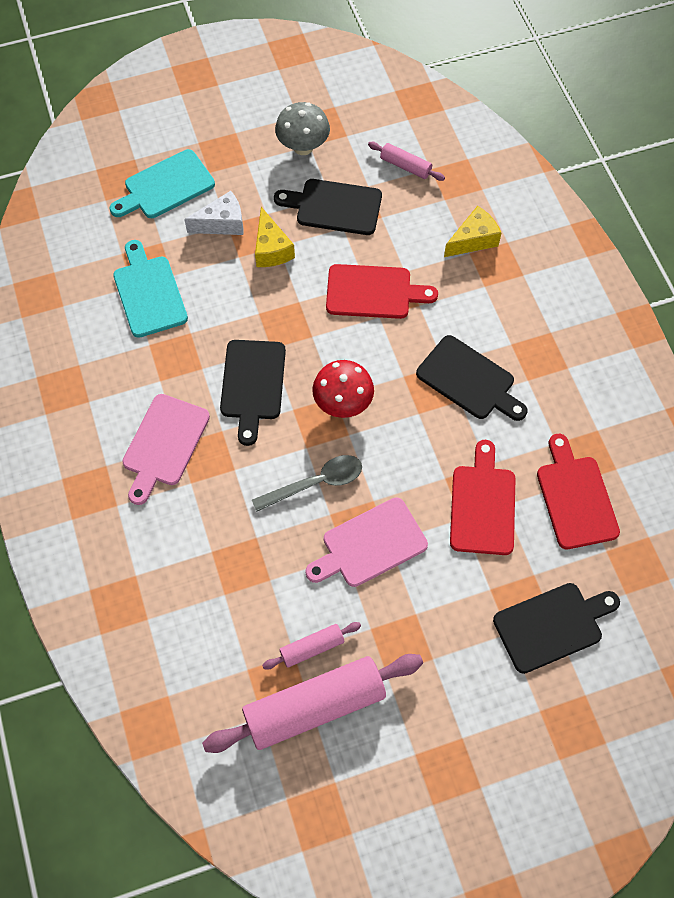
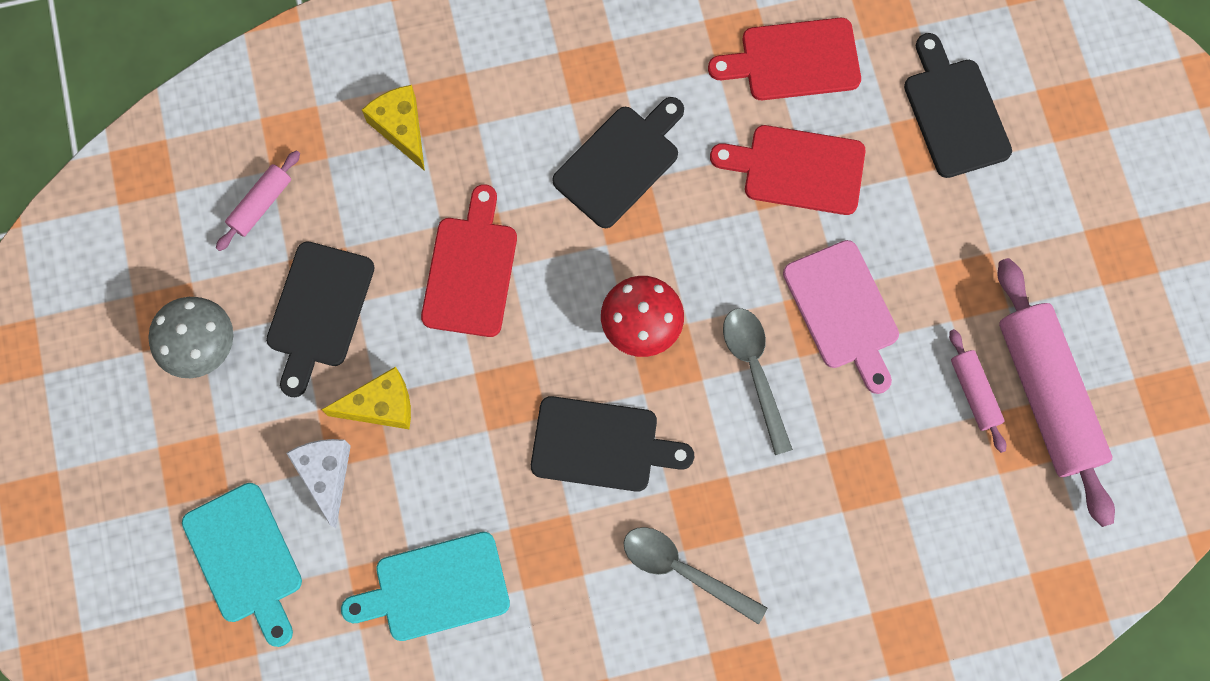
camera: 85 degrees left, 10 degrees up
(164, 444) = (683, 570): pink cutting board -> grey spoon

